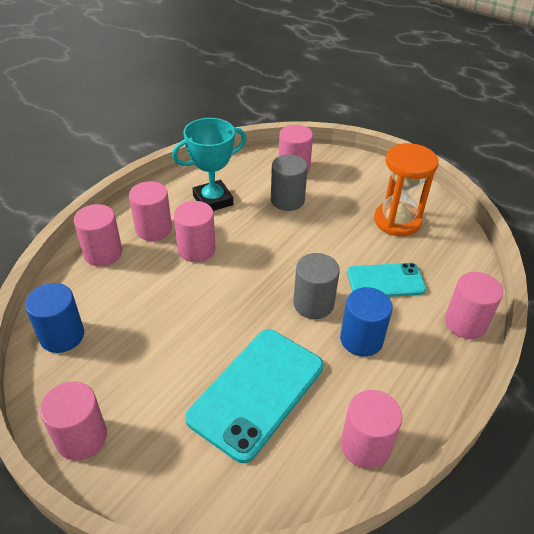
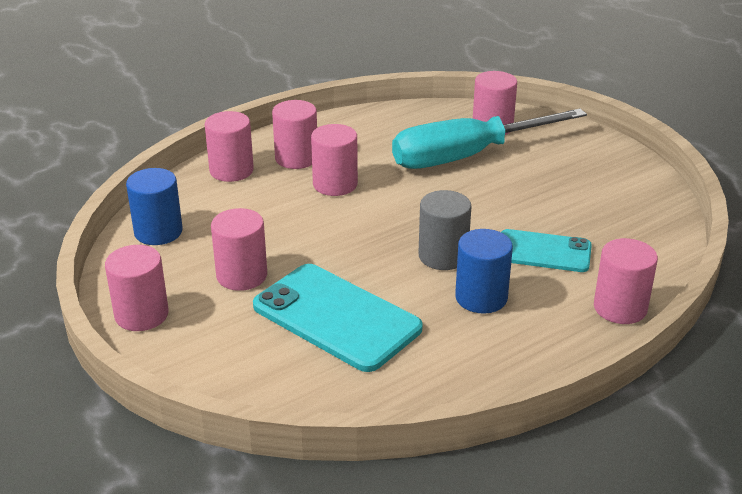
camera: 20 degrees right, 10 degrees down
(213, 200) = (377, 142): turquoise trophy -> none
(256, 392) = (336, 317): turquoise phone -> turquoise phone turned 75 degrees clockwise
(287, 200) = (467, 156): grey cylinder -> turquoise screwdriver
(365, 445) = (431, 385): pink cylinder -> pink cylinder (242, 276)
(397, 221) = (594, 198): orange hourglass -> none

